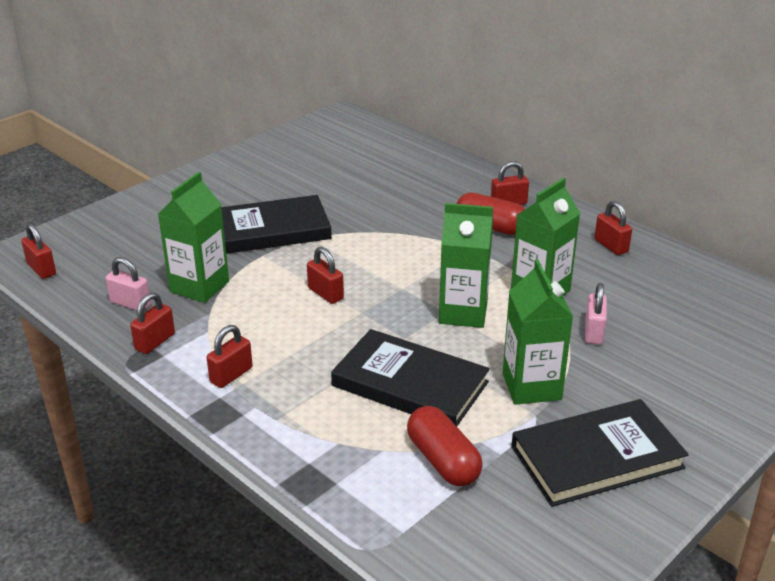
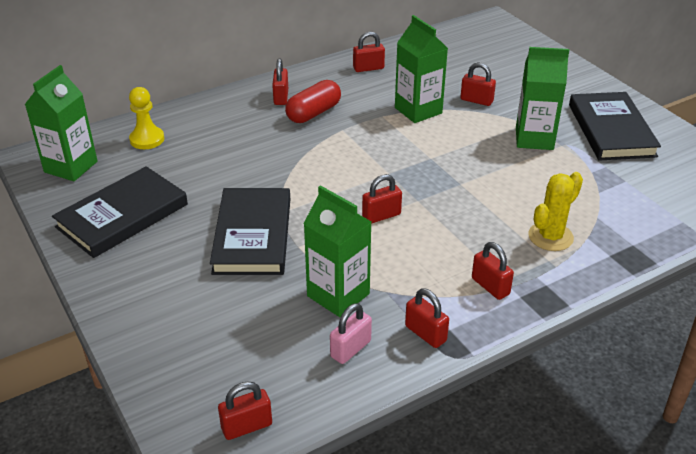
camera: 75 degrees left, 5 degrees up
(329, 412) = (550, 237): none -> yellow cactus
(392, 153) = (147, 139): none -> yellow pawn
(410, 384) = (521, 191): black book -> black book (122, 216)
(443, 461) = (611, 191): red capsule -> none
(463, 313) = (435, 150): green carton -> green carton (71, 167)
(593, 332) = (476, 100): pink padlock -> red padlock

